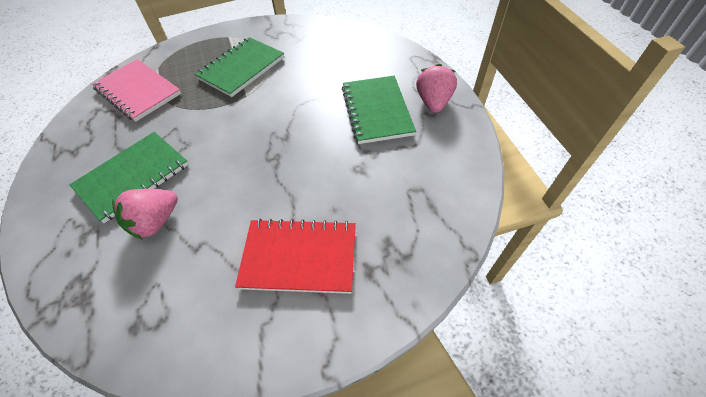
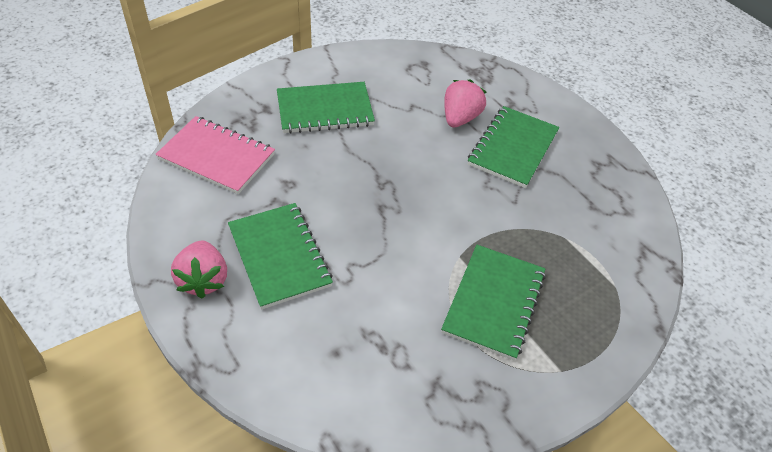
camera: 160 degrees right, 5 degrees down
(138, 91) = (603, 243): pink notebook -> pink notebook (217, 157)
(299, 257) = (325, 110): red notebook -> green notebook

